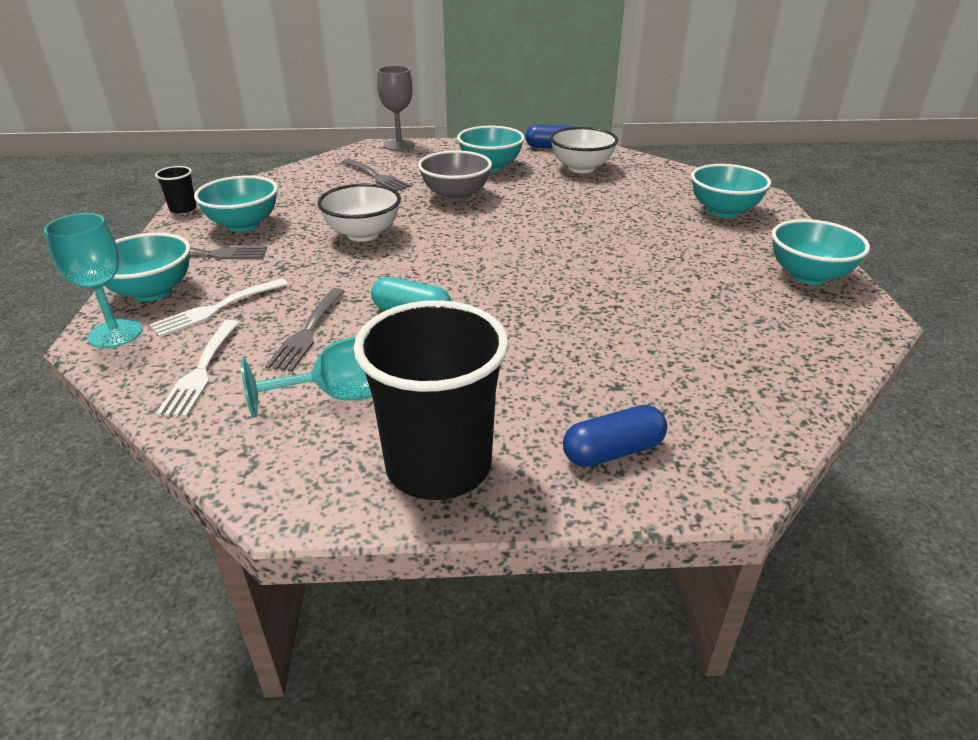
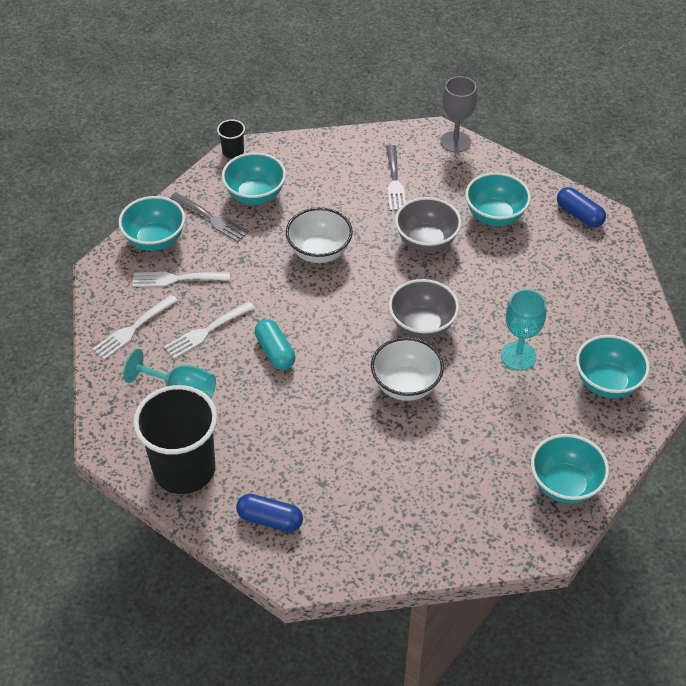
camera: 40 degrees right, 15 degrees up
(115, 333) = (114, 269): turquoise goblet -> turquoise goblet (518, 356)
(307, 332) = (206, 331): grey fork -> white fork
(530, 239) = (422, 325): none -> grey bowl
(581, 168) = (566, 260): white bowl -> white bowl (406, 385)

